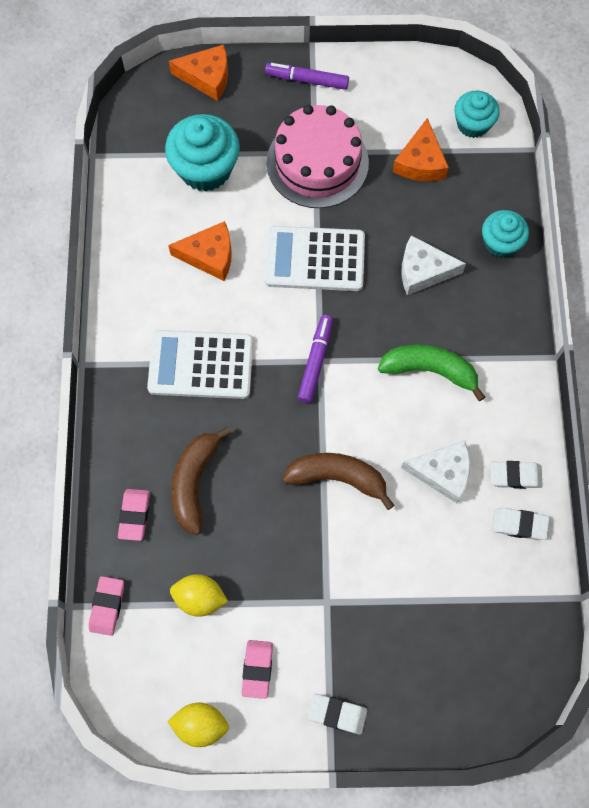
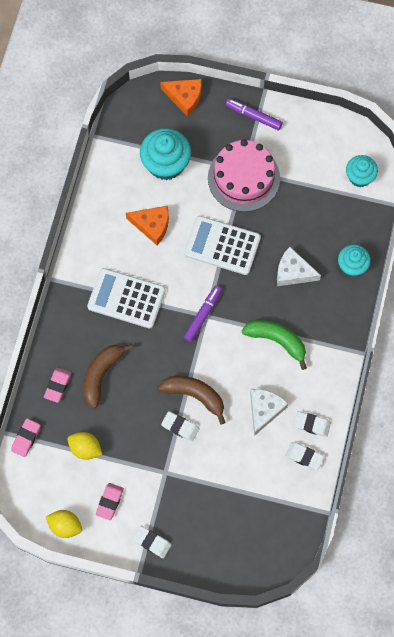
camera: 15 degrees right, 0 degrees up
(329, 529) = (180, 427): none -> white eraser
(420, 162) = (315, 195): orange cheese -> none
(442, 472) = (264, 410): white cheese -> white cheese turned 90 degrees counterclockwise

